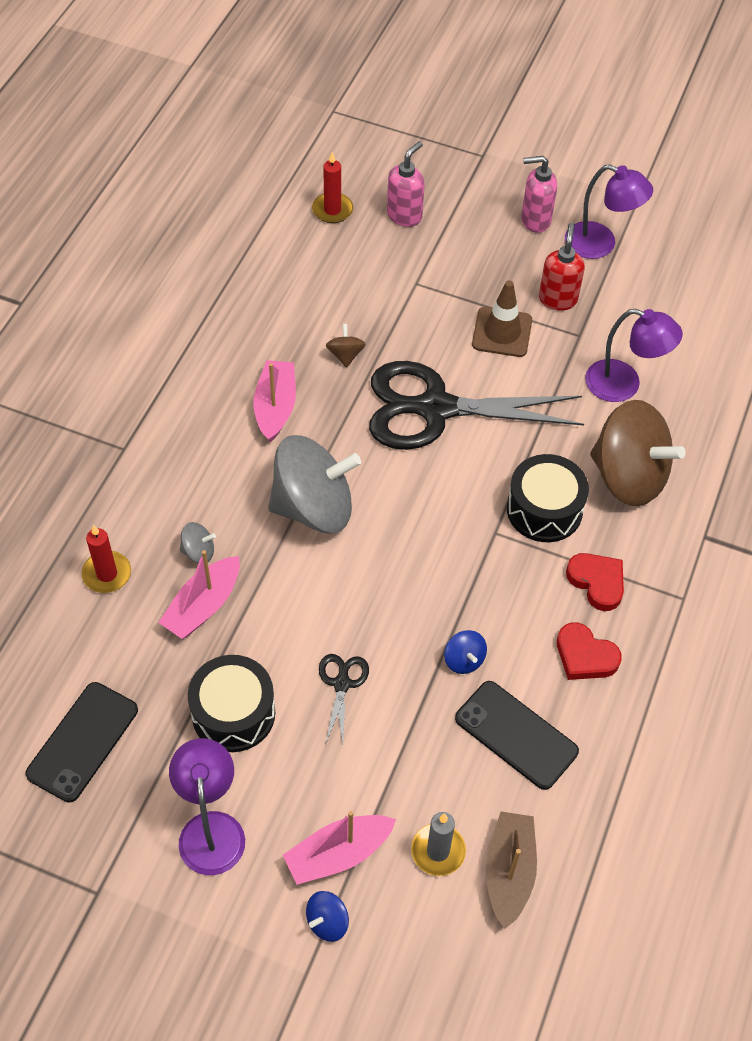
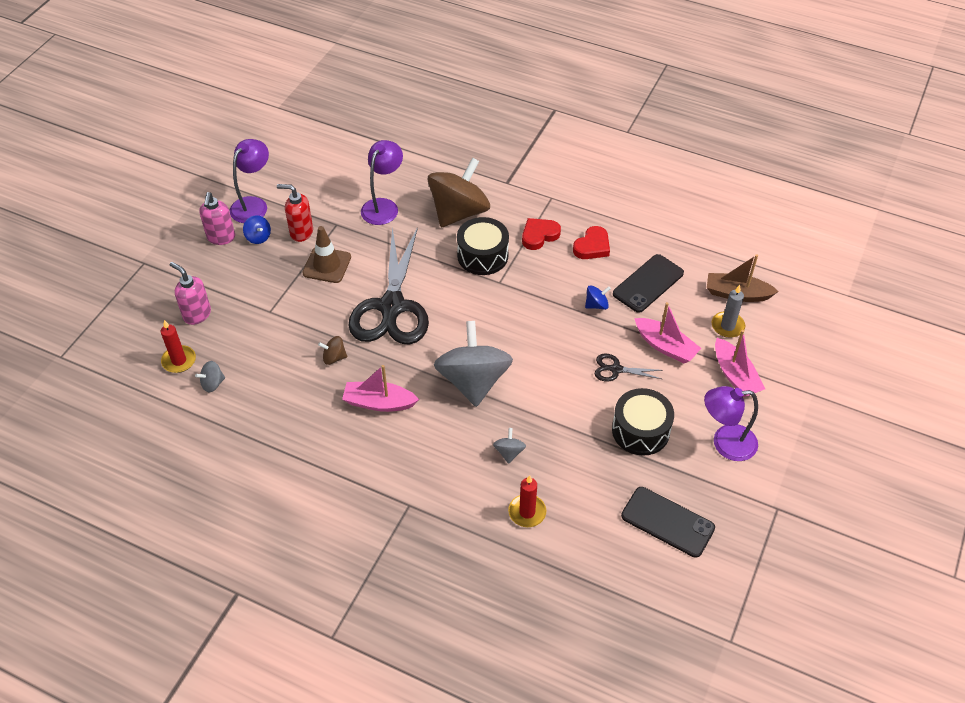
camera: 85 degrees left, 5 degrees down
(203, 606) = (555, 449): pink boat -> pink boat (665, 346)
(299, 244) = (212, 383): none -> grey spinning top
(327, 922) = (779, 382): blue spinning top -> blue spinning top (258, 237)

